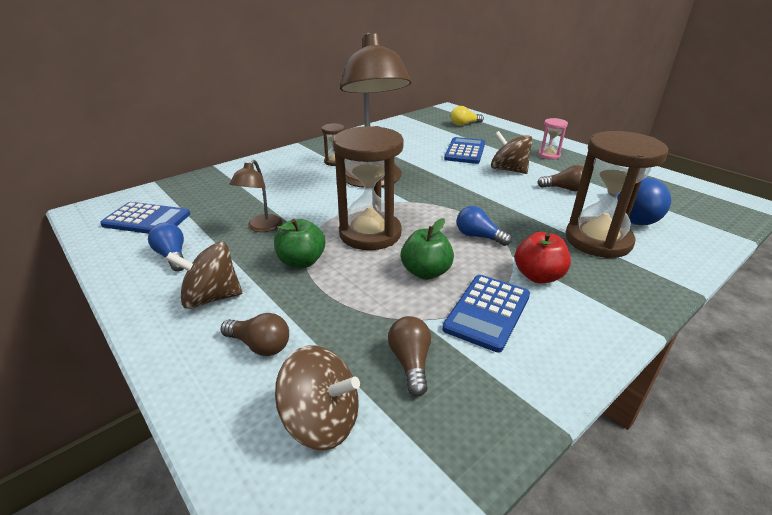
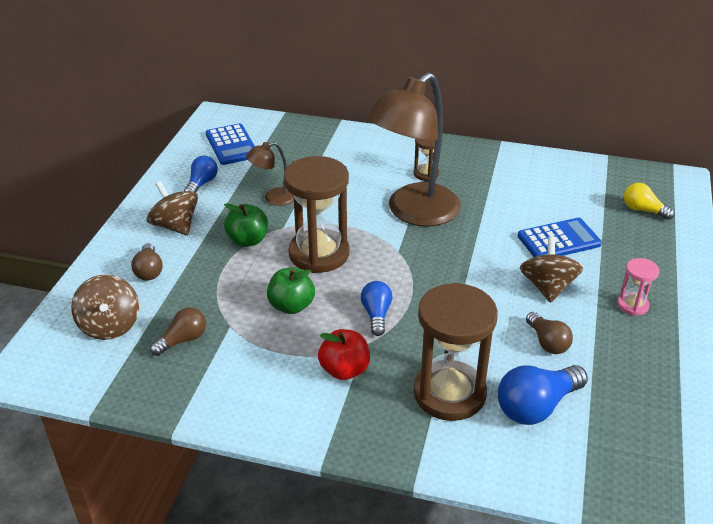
camera: 55 degrees right, 5 degrees up
(487, 312) = (267, 357): blue calculator -> none

